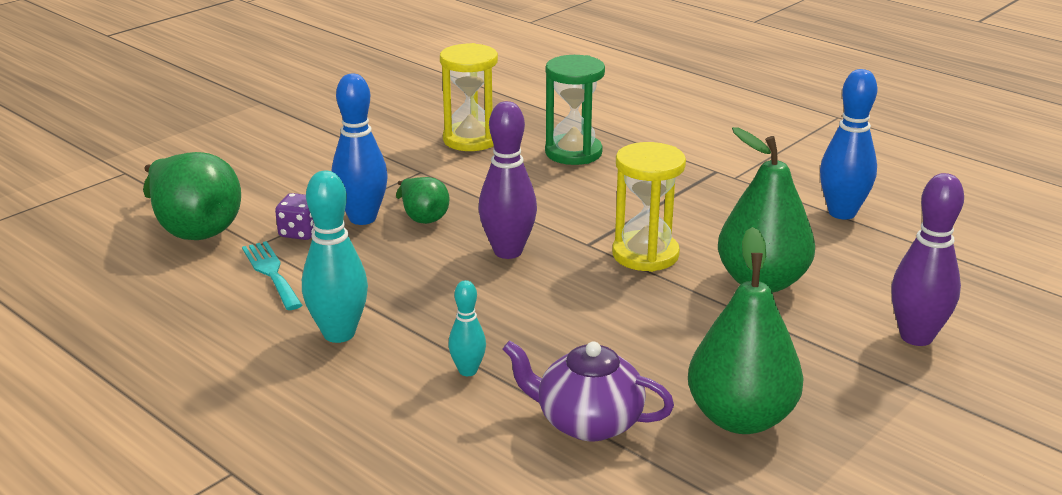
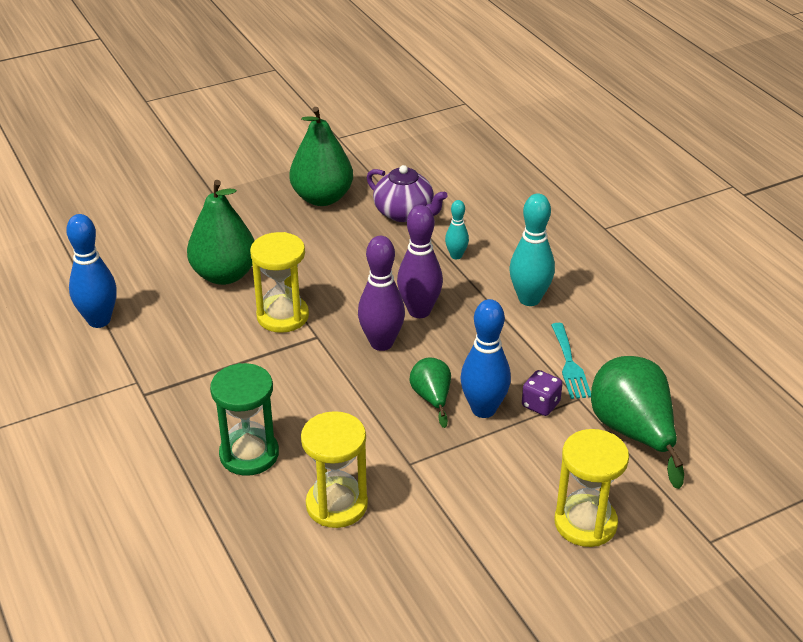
camera: 160 degrees left, 10 degrees up
(242, 164) = (585, 523): none -> yellow hourglass
(916, 337) = (175, 218): purple bowling pin -> purple bowling pin (419, 311)

